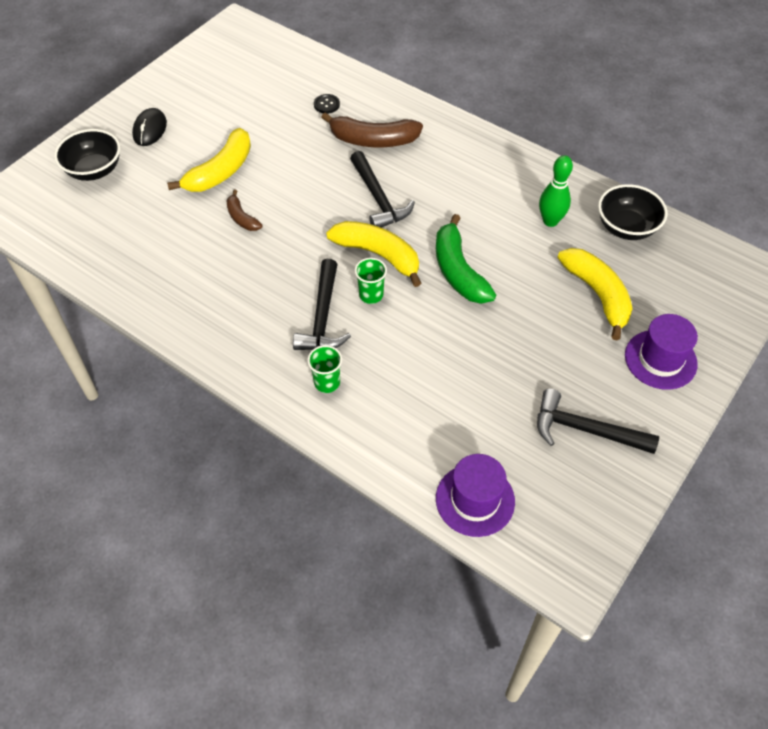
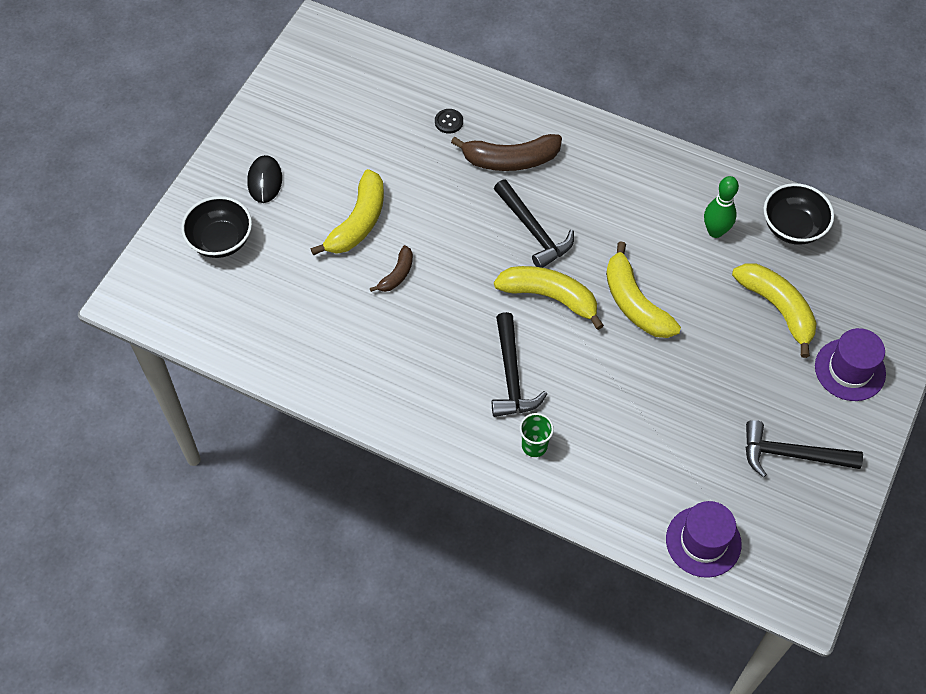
camera: 10 degrees left, 5 degrees up
(241, 217) = (397, 274): brown banana -> brown banana turned 105 degrees counterclockwise
(371, 295) = (553, 343): green cup -> none
(458, 271) = (634, 303): green banana -> yellow banana

